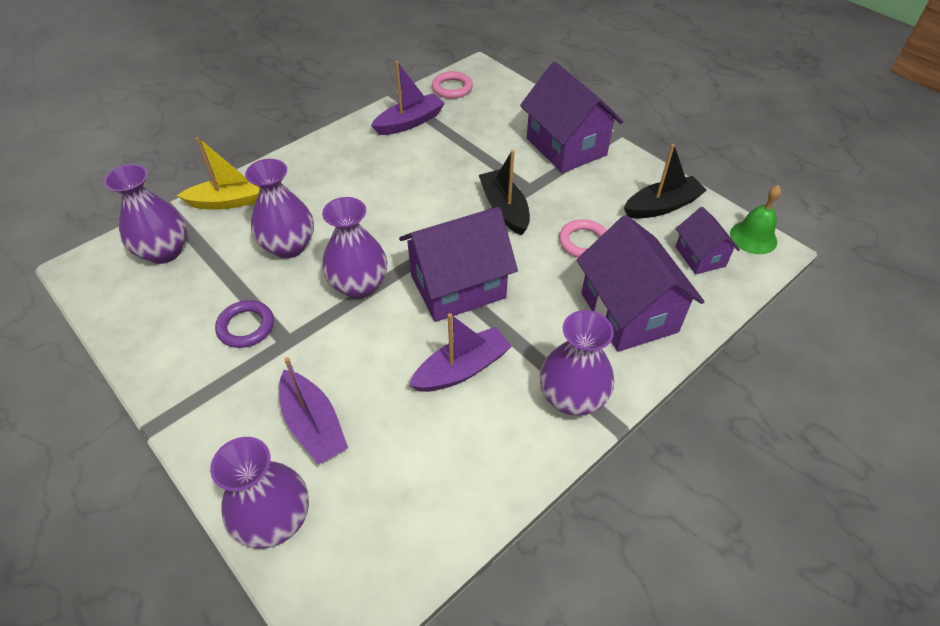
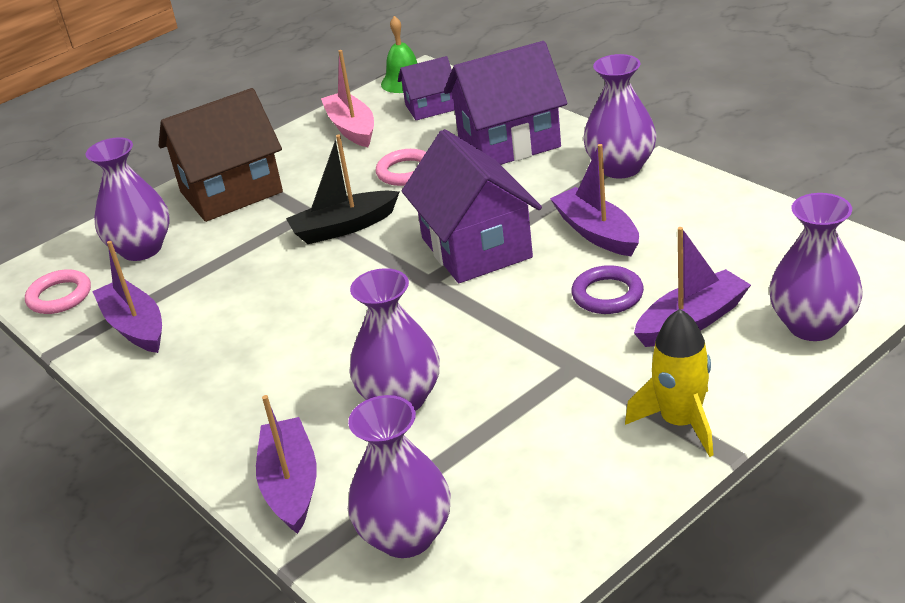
camera: 85 degrees left, 15 degrees down
(197, 401) = (680, 422): none -> yellow rocket
(232, 201) = (291, 485): yellow boat -> purple boat
(246, 326) = (554, 407): purple ring -> purple ring (607, 295)
(359, 285) = (475, 322): purple vase -> purple vase (141, 249)
(566, 147) = (231, 192): purple house -> brown house
(662, 206) = (351, 128): black boat -> pink boat

